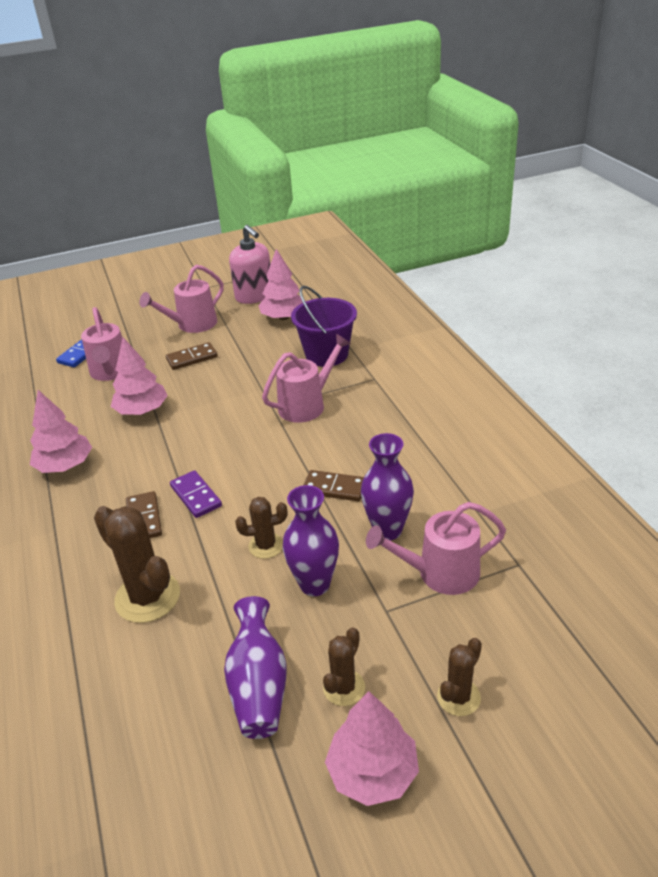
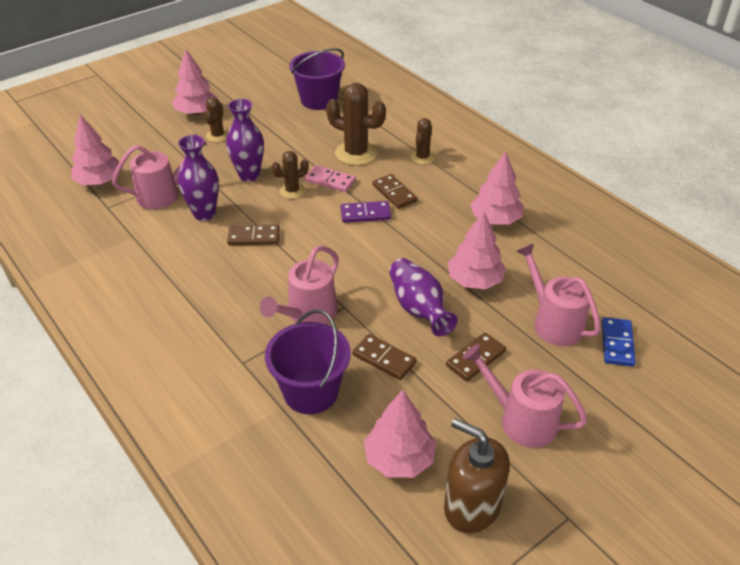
camera: 160 degrees right, 5 degrees up
(130, 754) = (319, 100): none -> purple bucket
(192, 325) = (520, 419): pink watering can -> pink watering can turned 90 degrees counterclockwise
(195, 496) = (365, 214): purple domino -> purple domino turned 45 degrees counterclockwise
(210, 553) = (330, 181): none -> pink domino
(254, 296) = (472, 506): pink soap dispenser -> brown soap dispenser
(259, 686) = (265, 129): purple vase -> purple vase (419, 308)
(260, 367) = (384, 359): none -> brown domino
(458, 697) = (153, 141): brown cactus -> brown cactus (422, 157)
(539, 616) = (99, 181): none -> pink tree

